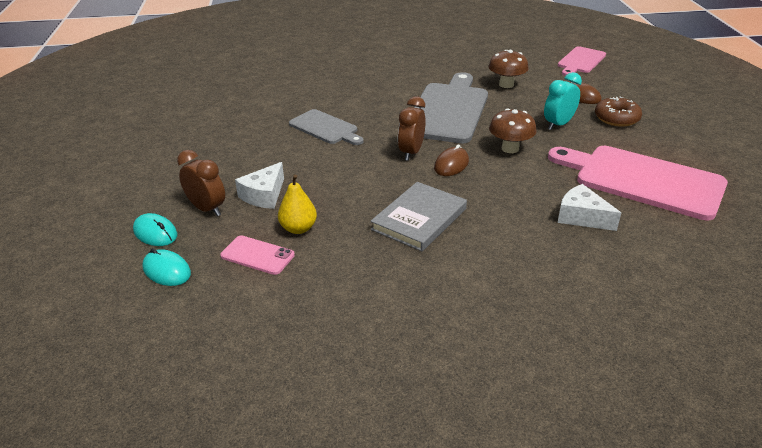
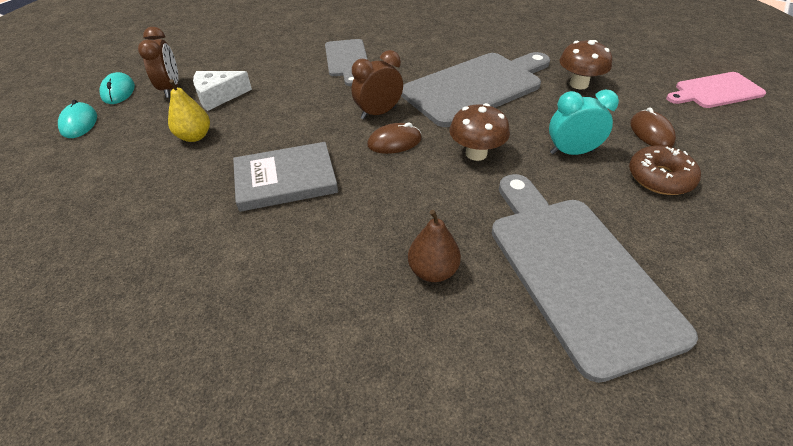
camera: 40 degrees right, 10 degrees up
(257, 255) = (138, 143): pink phone -> none
(582, 217) = (433, 271): white cheese -> brown pear
(642, 180) = (576, 271): pink cutting board -> grey cutting board

